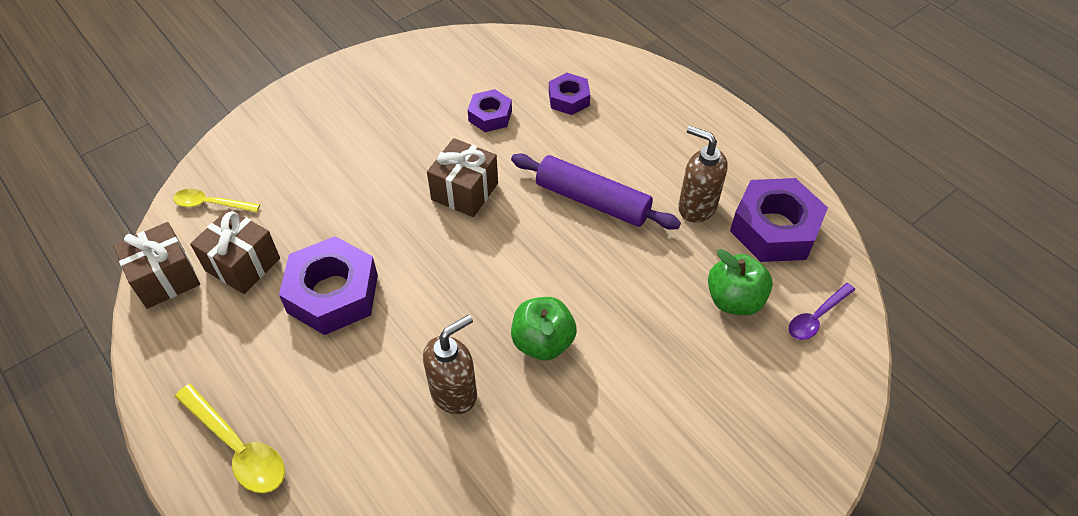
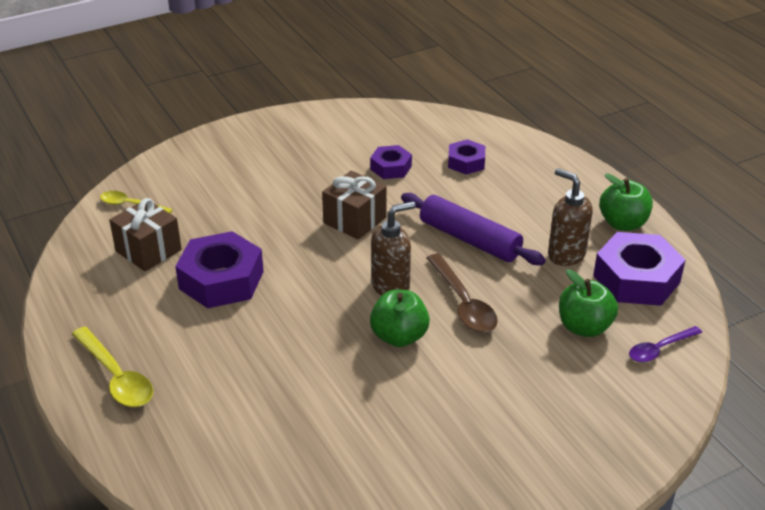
camera: 10 degrees right, 15 degrees down
(165, 278) = (81, 253): brown gift -> none
(454, 393) = (311, 363): brown soap dispenser -> brown soap dispenser (391, 286)
(602, 287) = (463, 303): none -> brown spoon
(746, 158) = (623, 223): none -> green apple

